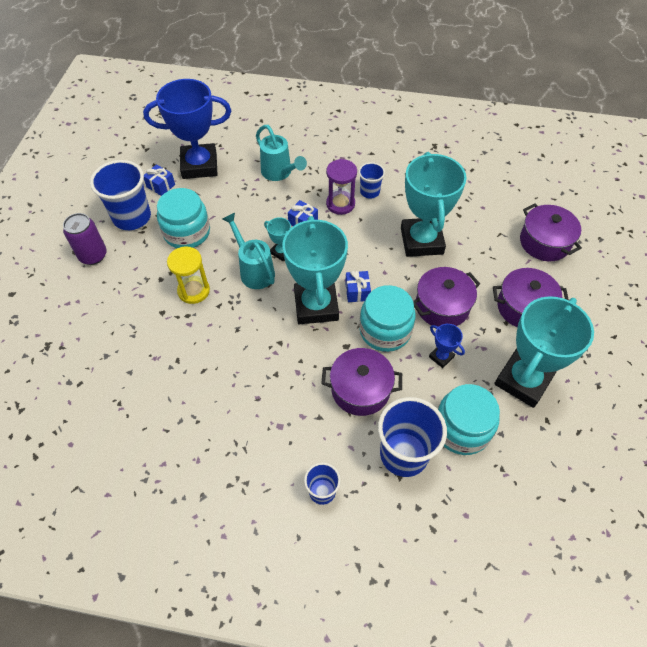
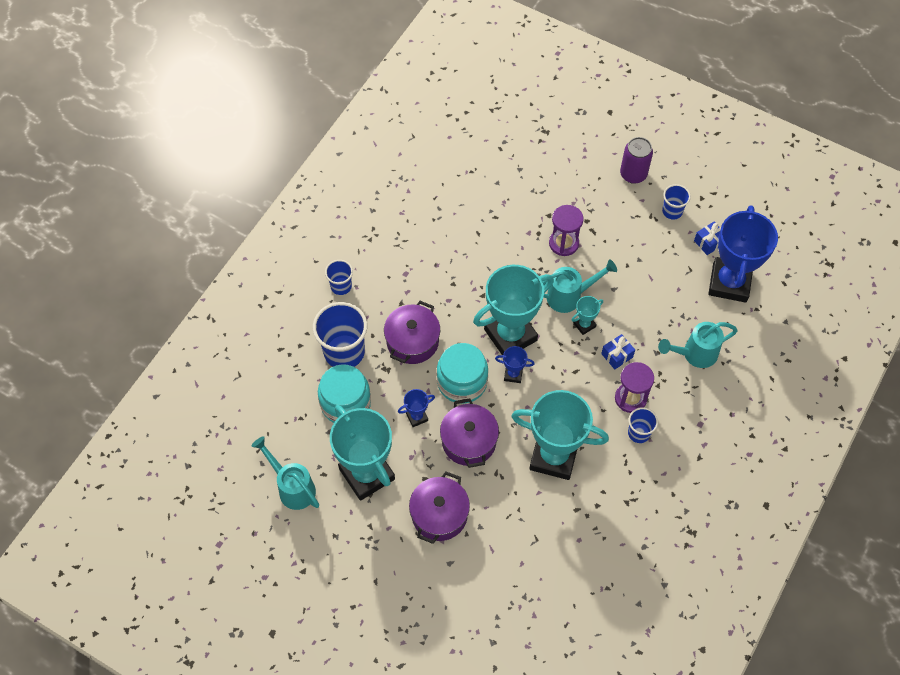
camera: 110 degrees right, 5 degrees up
(132, 217) = (672, 211): blue cup -> blue cup, size x0.53
(187, 232) = (637, 252): turquoise jar -> none
(193, 291) = (563, 243): yellow hourglass -> purple hourglass
(316, 306) = (510, 335): turquoise trophy -> turquoise trophy turned 45 degrees counterclockwise
(357, 291) = (513, 374): blue gift -> blue trophy
(544, 242) = (509, 579): purple pot -> none
(578, 445) = (292, 487): none -> turquoise watering can

